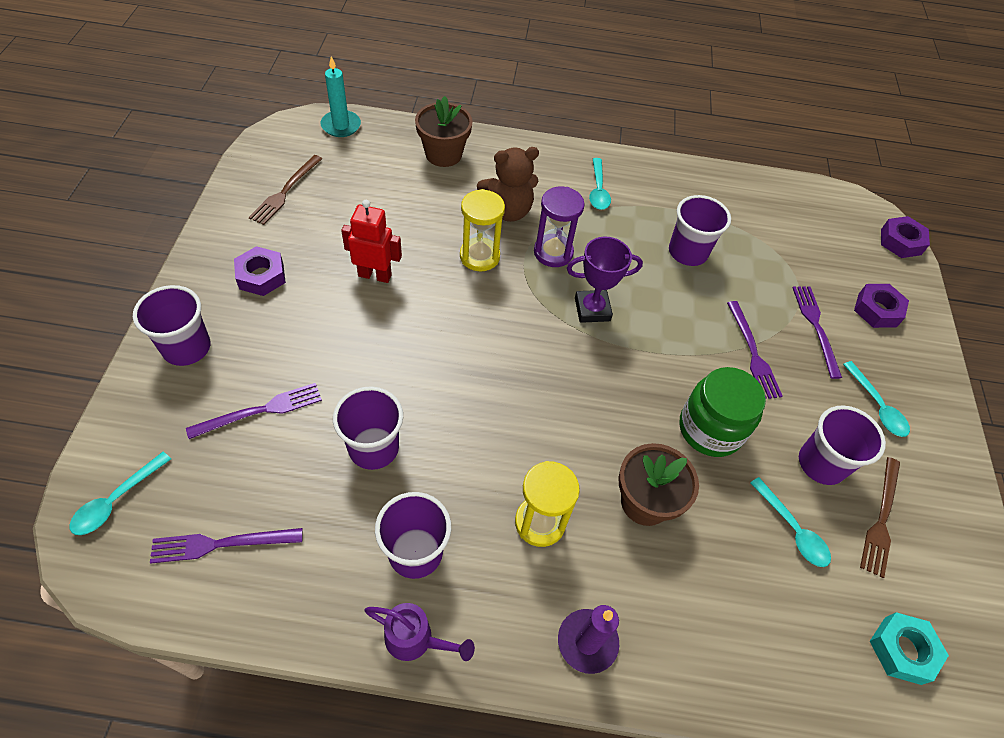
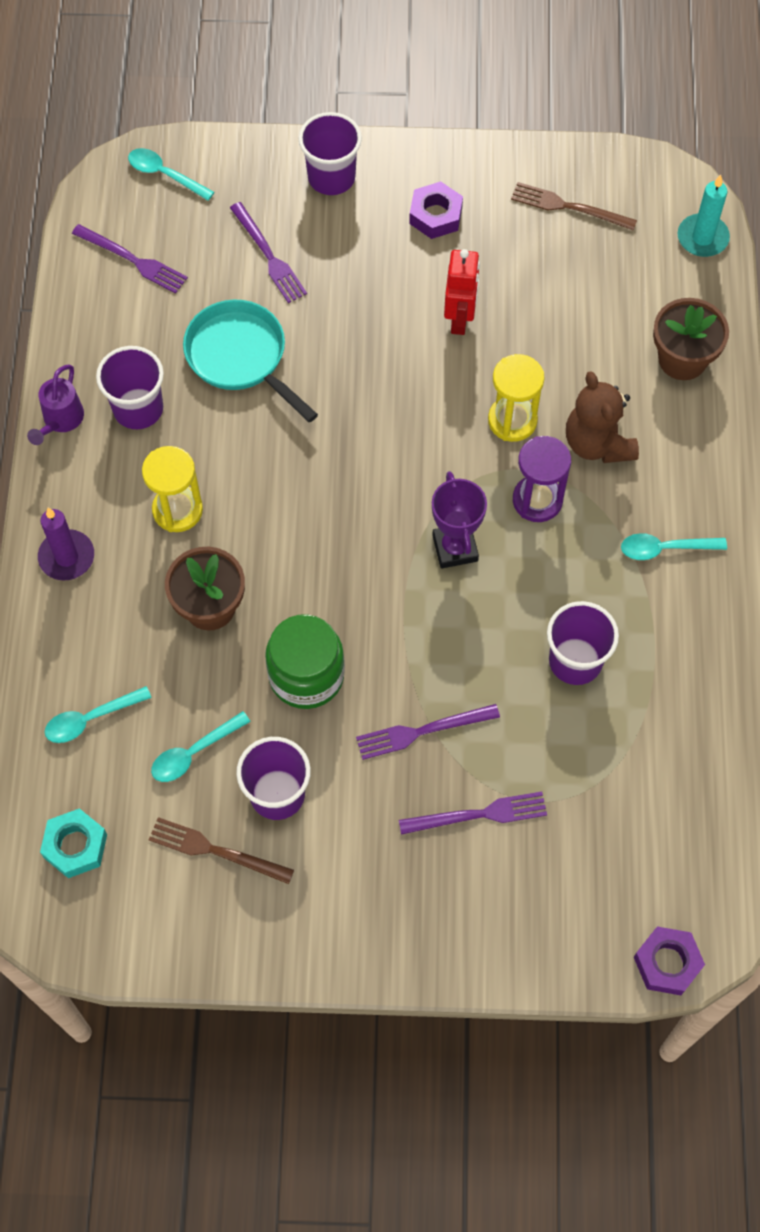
camera: 90 degrees right, 10 degrees up
(221, 544) = (133, 260): purple fork -> purple fork turned 135 degrees clockwise
(373, 448) = (240, 357): purple cup -> turquoise pan
(877, 310) = (524, 902): purple nut -> none
(877, 406) = (366, 873): turquoise spoon -> turquoise spoon (90, 719)

